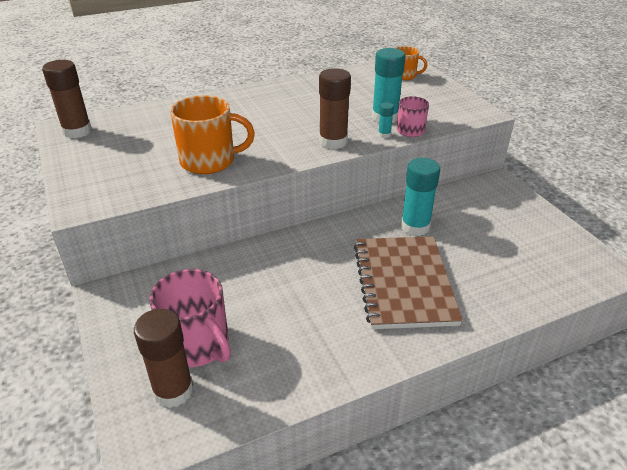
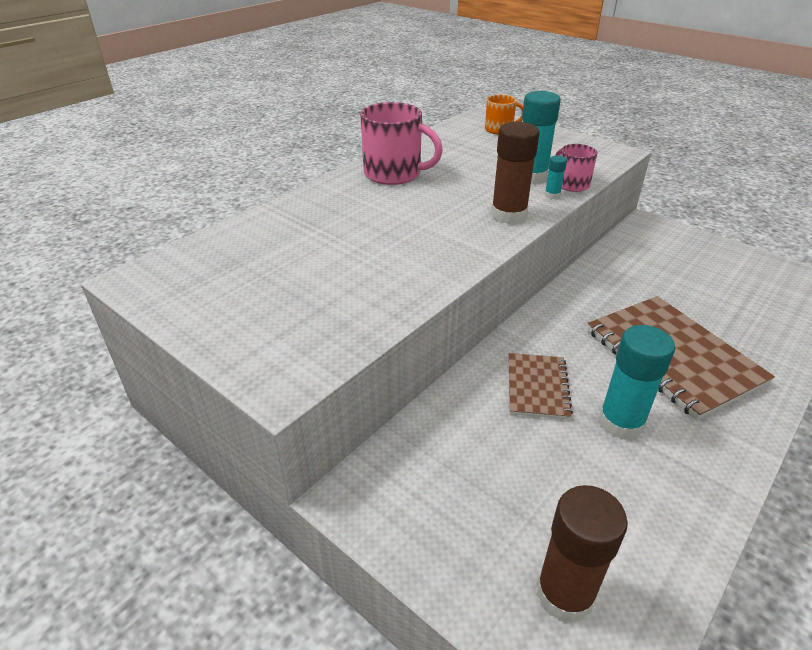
camera: 25 degrees left, 0 degrees up
(77, 131) = (164, 280): brown glue stick -> none
(197, 344) = (533, 518): pink mug -> pink mug (394, 174)
(209, 161) = (392, 273): orange mug -> none
(281, 271) = (537, 387): none -> brown notebook
(415, 227) = (621, 292): turquoise glue stick -> turquoise glue stick (621, 422)

